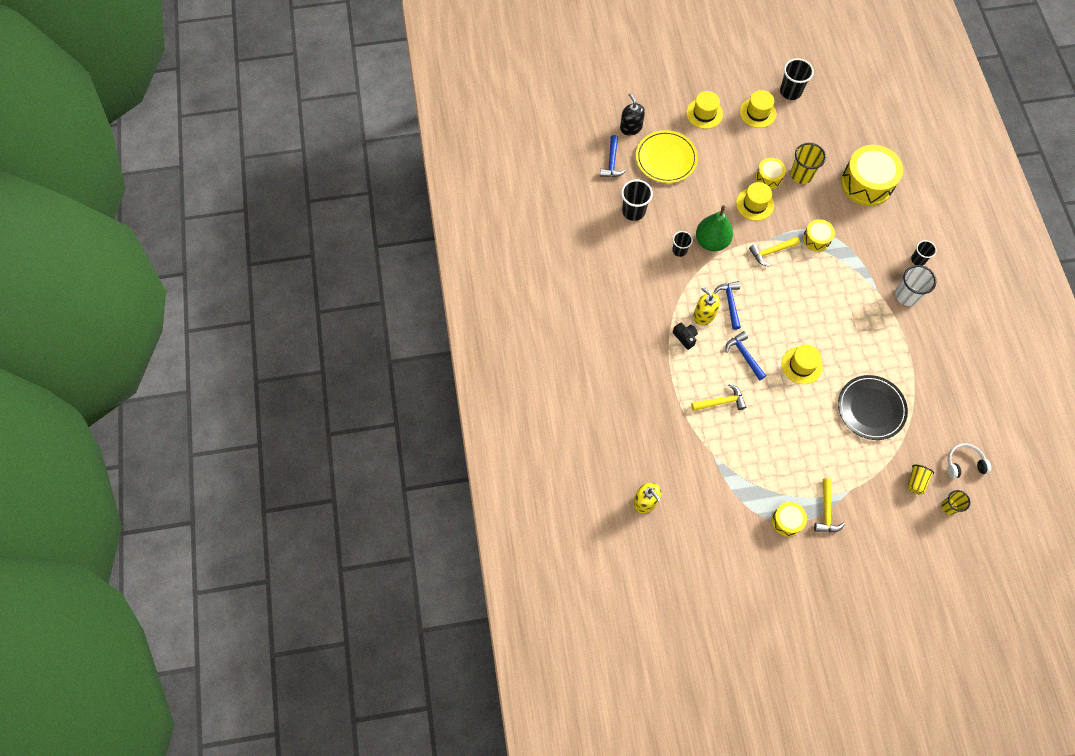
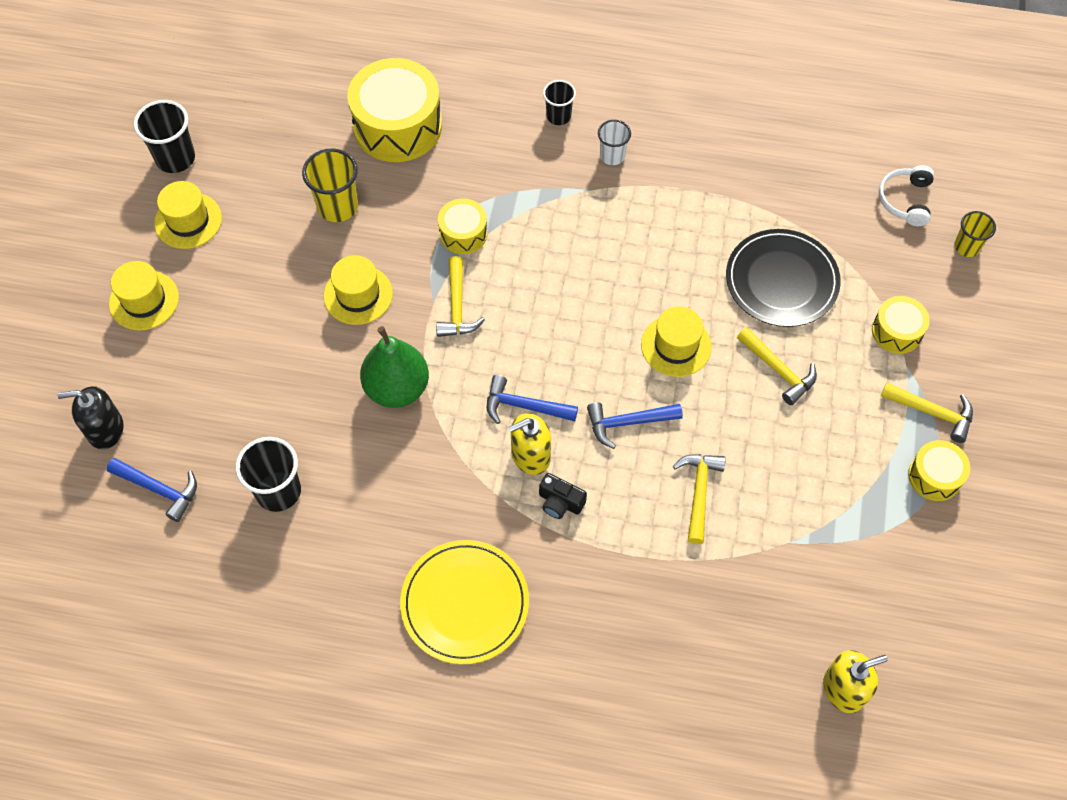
camera: 70 degrees left, 5 degrees down
(666, 158) = (200, 396): yellow plate -> yellow plate (465, 603)
(679, 250) = (391, 446): black cup -> none
(685, 337) = (560, 502): black camera -> black camera turned 135 degrees counterclockwise
(768, 177) = (318, 254): yellow drum -> yellow drum (896, 331)
(812, 422) = (778, 370): none -> yellow hammer
(906, 295) = (612, 156): white cup -> white cup, size x0.63
(916, 482) = (917, 272): yellow cup -> none

